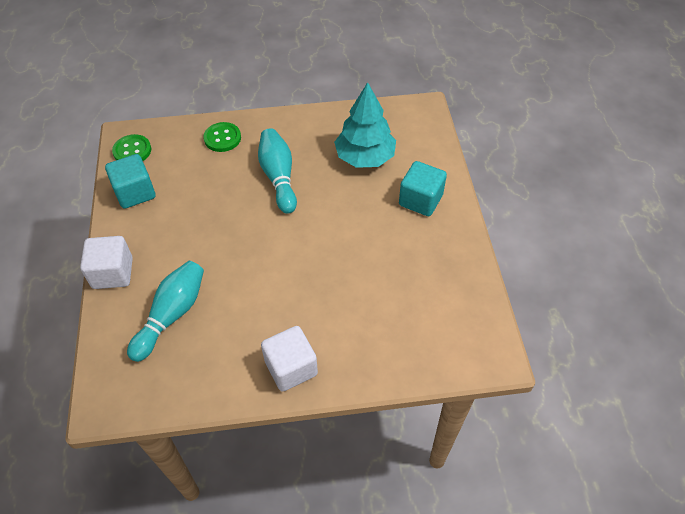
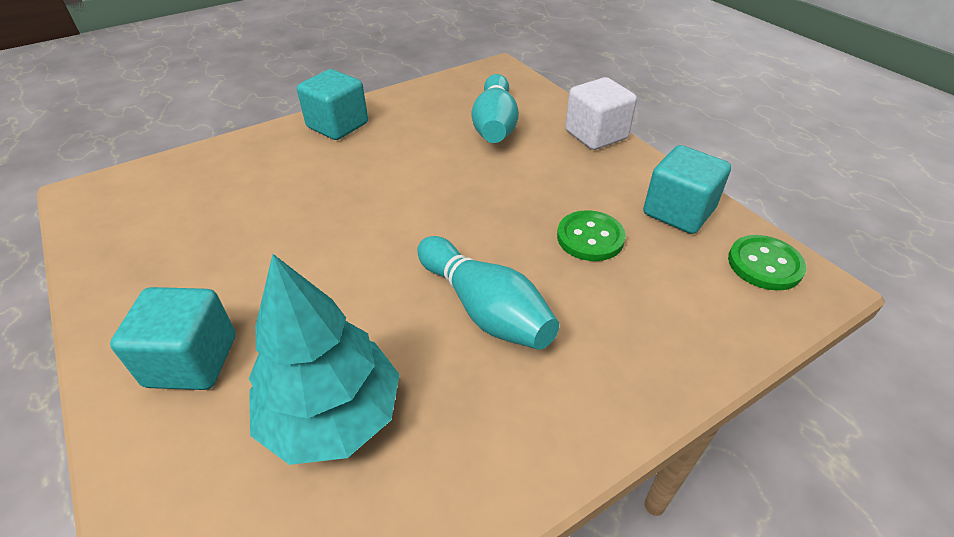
camera: 155 degrees right, 10 degrees down
(222, 138) = (649, 345): green button -> green button (590, 238)
(291, 368) = (337, 125): white cube -> turquoise cube

